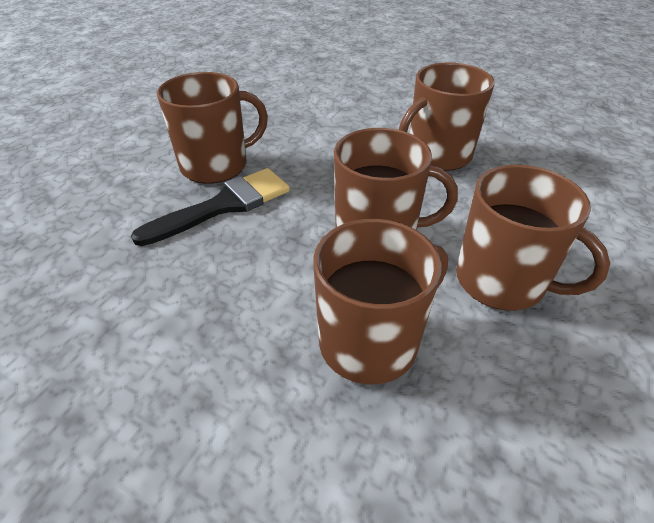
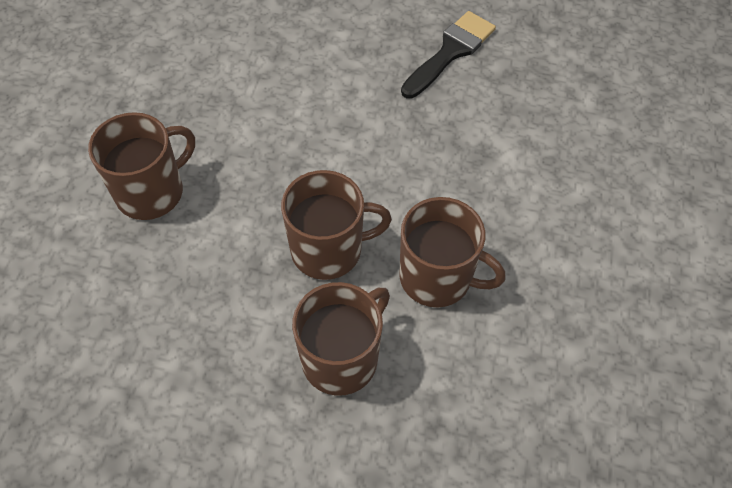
camera: 15 degrees left, 15 degrees up
(224, 205) = (178, 243): black brush -> black brush (450, 52)
(437, 155) = (370, 133): brown mug -> none

